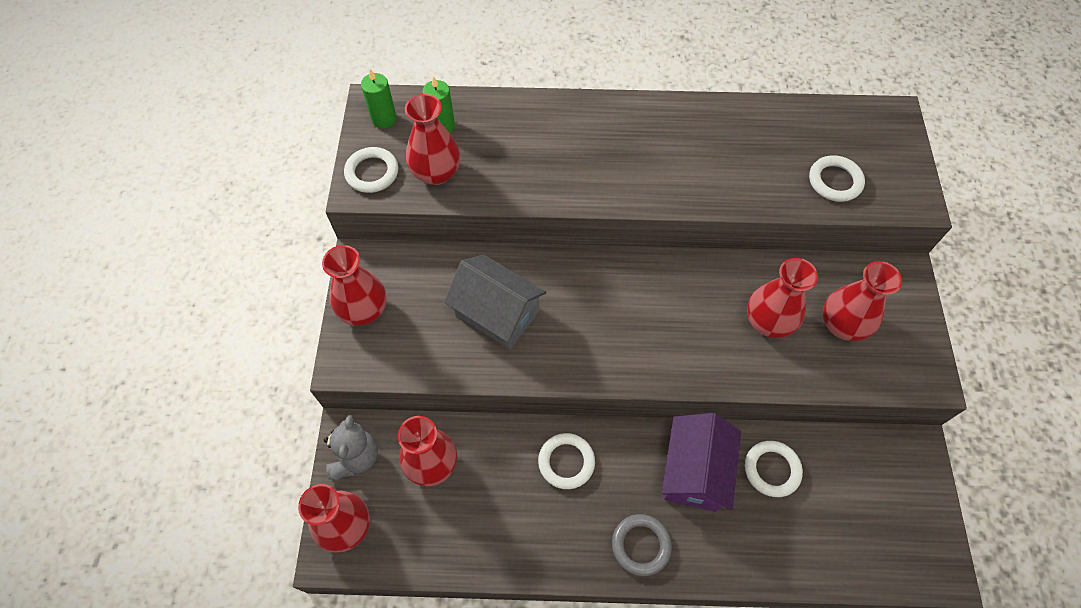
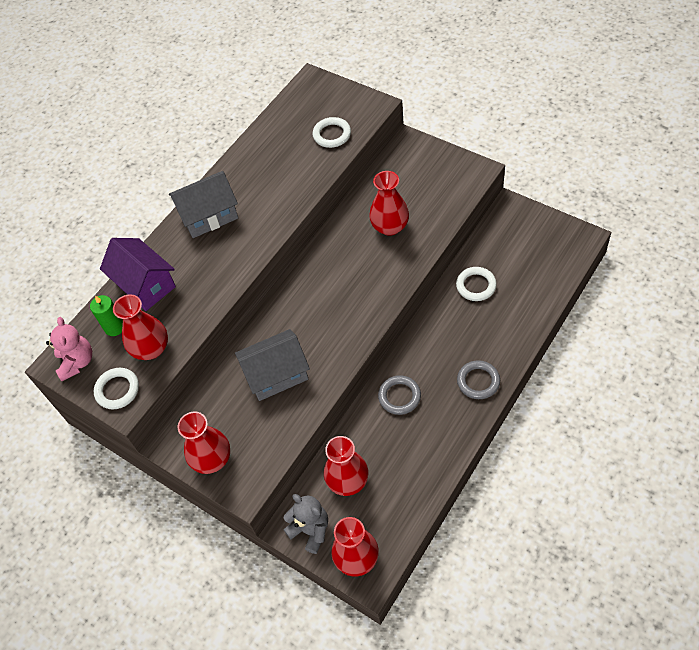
camera: 50 degrees left, 5 degrees down
(384, 119) = (77, 362): green candle -> pink teddy bear
(566, 462) = (399, 396): white ring -> grey ring
(632, 126) = (209, 216): none -> grey house
(694, 471) = (451, 327): purple house -> purple house (145, 285)
(842, 325) = (418, 191): red vase -> none

